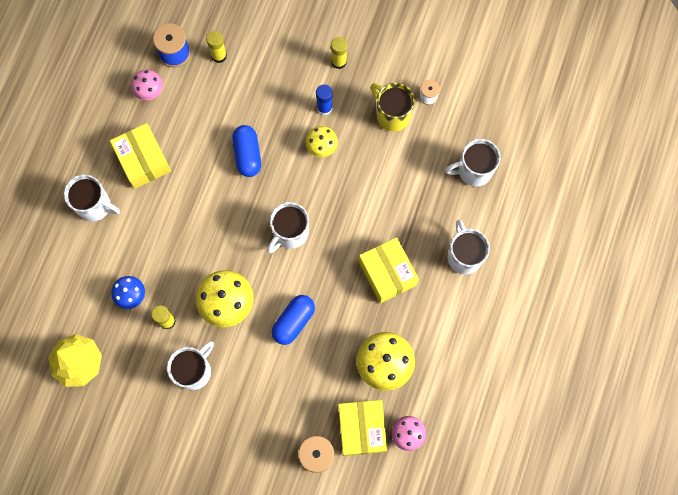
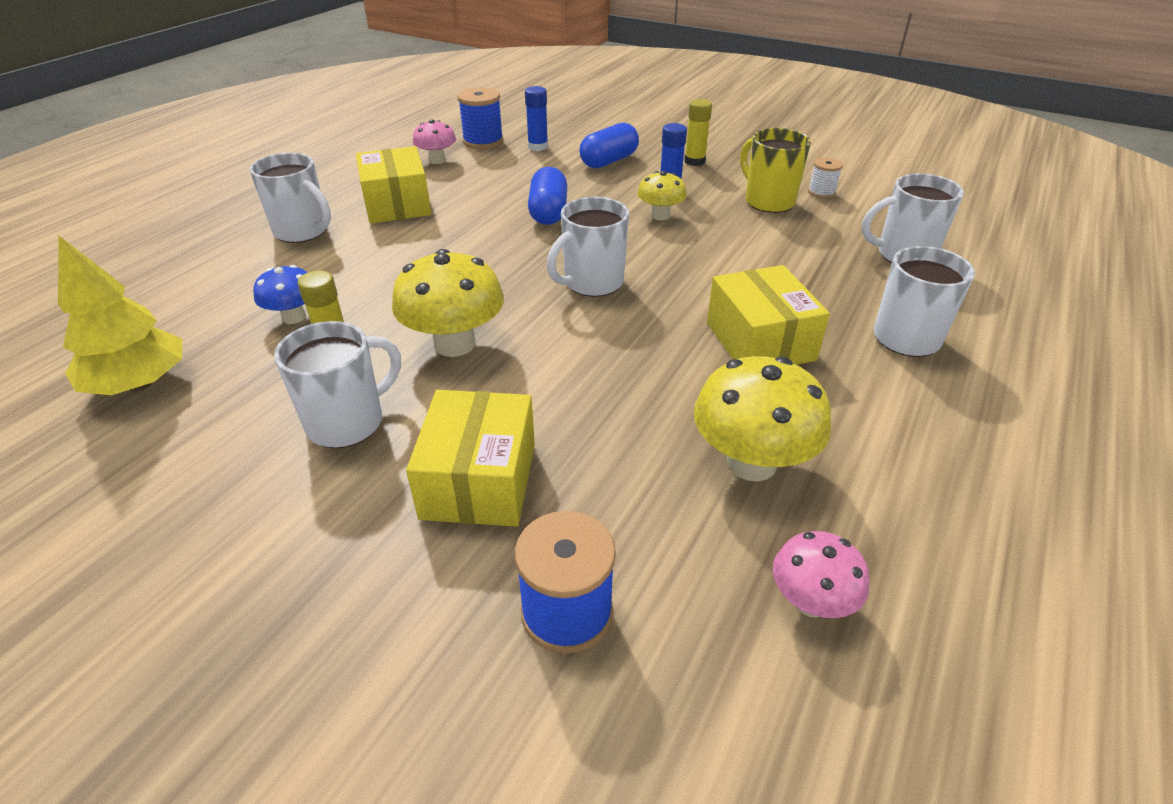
camera: 10 degrees right, 35 degrees down
(219, 56) = (538, 147): yellow glue stick -> blue glue stick
(293, 321) = (570, 379): blue capsule -> blue capsule (609, 161)
(361, 429) = (691, 573): yellow box -> yellow box (479, 480)

